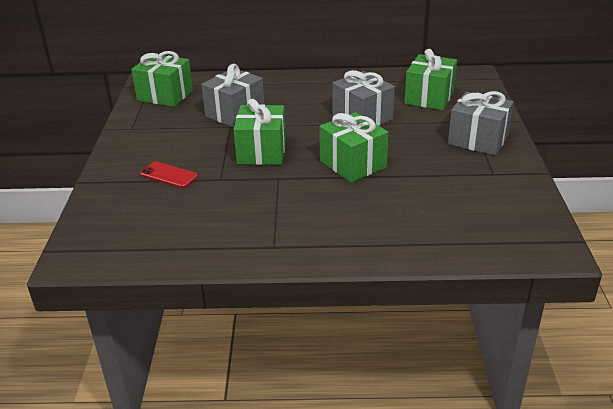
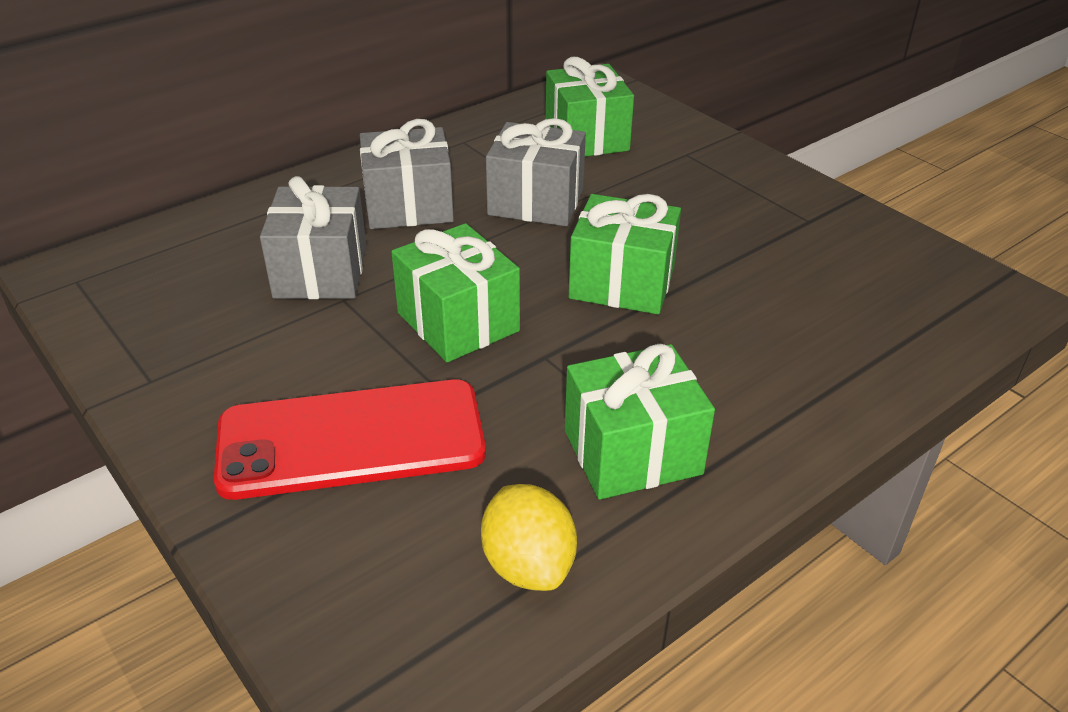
camera: 40 degrees left, 5 degrees up
(165, 95) = (136, 288): green gift -> green gift (632, 452)
(169, 175) = (351, 439): red phone -> red phone, size x2.16
(172, 242) = (528, 565): none -> yellow lemon
(478, 140) = (729, 179): grey gift -> grey gift (409, 206)

